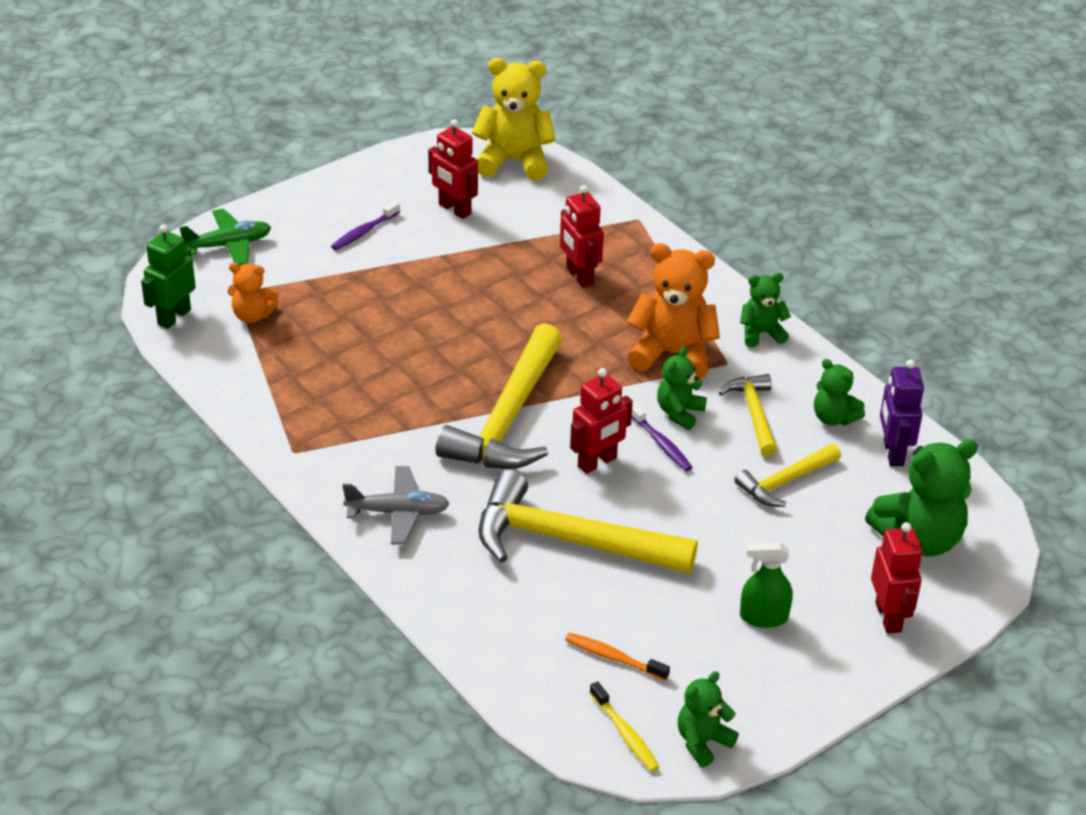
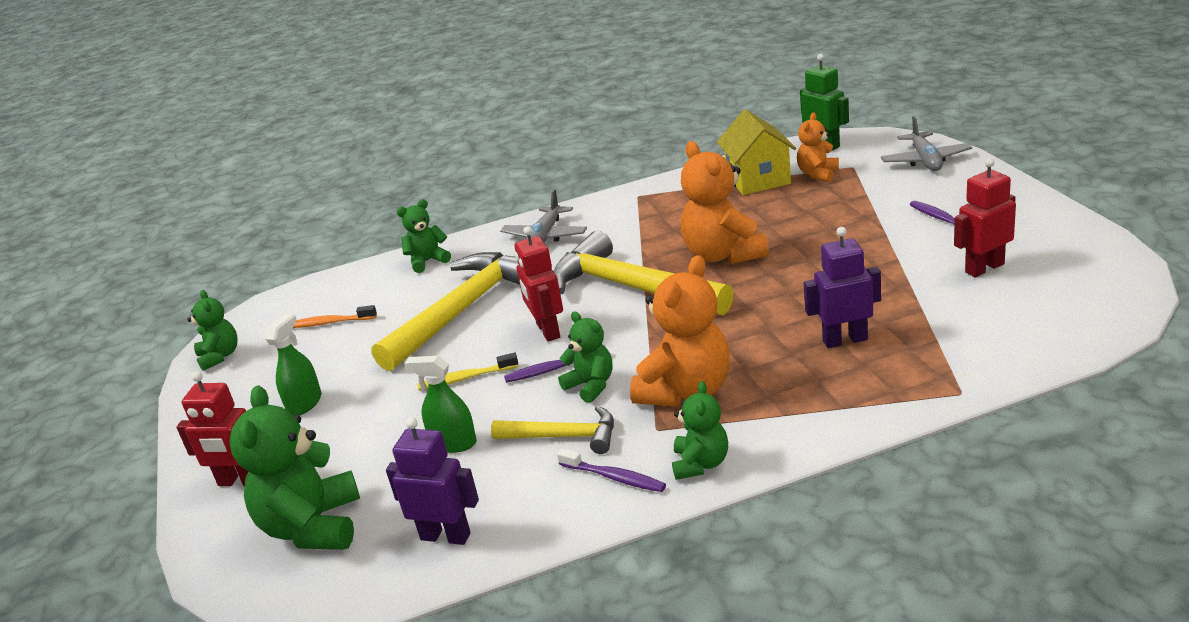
camera: 115 degrees right, 10 degrees down
(228, 245) = (925, 160): green plane -> grey plane
(261, 358) = (758, 180): none -> yellow house
(437, 363) = (723, 255): none -> orange teddy bear
(514, 161) = (1093, 309): yellow teddy bear -> none
(579, 276) = (845, 340): red robot -> purple robot
(613, 657) = (330, 323): orange toothbrush -> orange toothbrush turned 135 degrees counterclockwise
(625, 733) = (260, 322): yellow toothbrush -> yellow toothbrush (465, 378)
(785, 482) = (453, 443): yellow hammer -> green spray bottle
(793, 375) = (614, 477): none -> purple toothbrush
(833, 418) = (527, 498): green teddy bear -> green teddy bear (427, 261)

